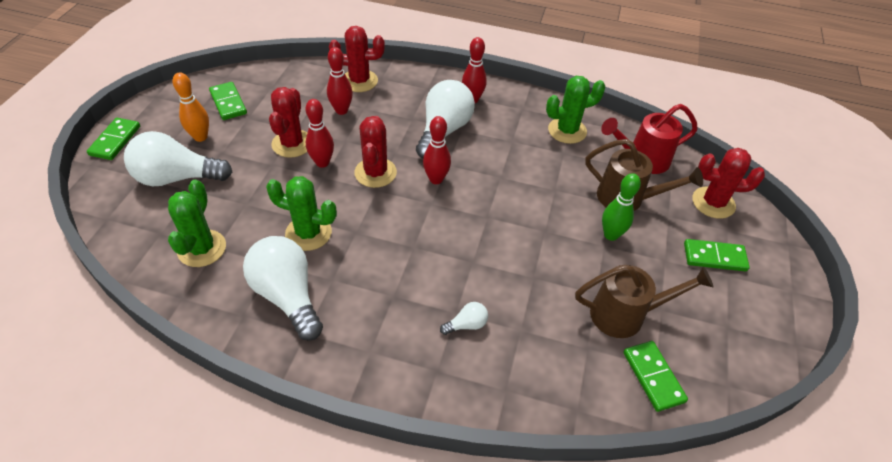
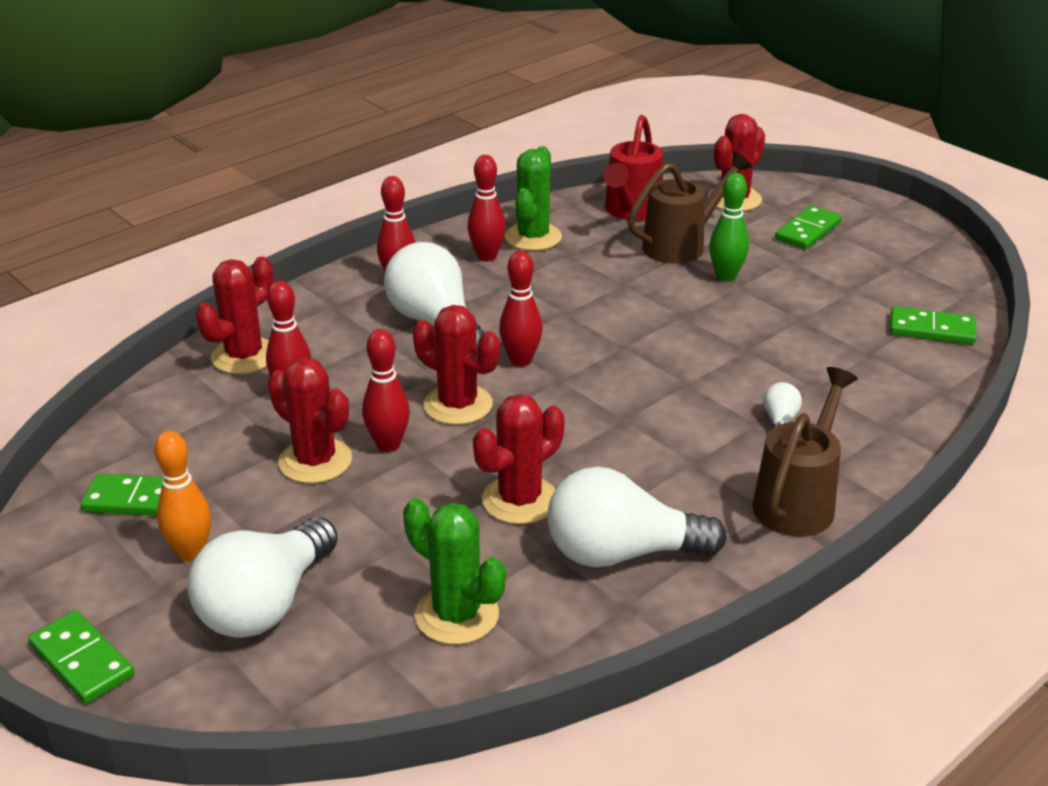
camera: 55 degrees left, 15 degrees down
(308, 233) = (520, 500): green cactus -> red cactus
(528, 121) = (487, 256): none -> red bowling pin
(625, 315) = (843, 313): brown watering can -> brown watering can (798, 501)

